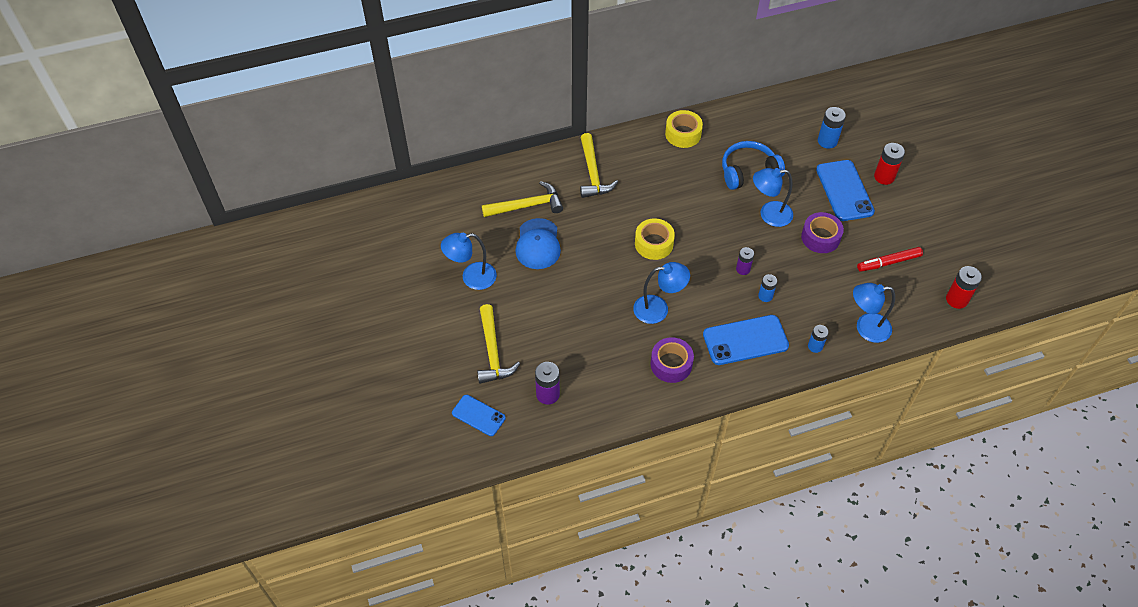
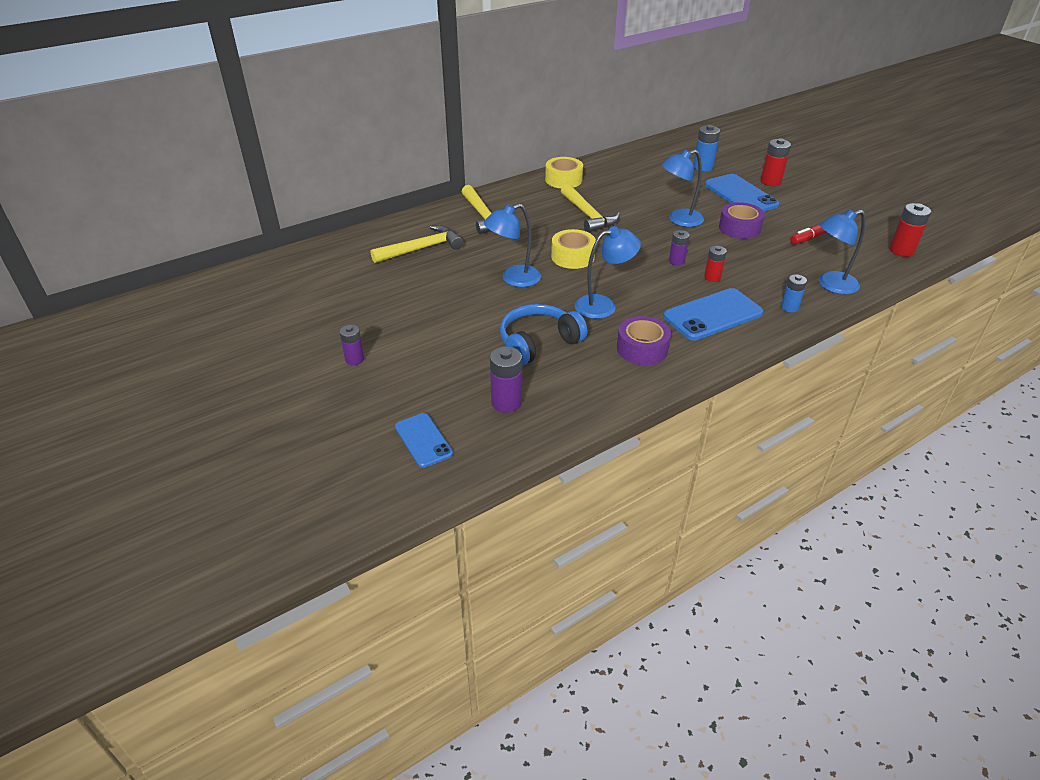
camera: 15 degrees left, 15 degrees down
(446, 324) = (354, 359): none -> purple battery
(471, 277) = (375, 313): blue lamp -> blue lamp (513, 279)
(478, 415) = (423, 440): blue phone -> blue phone turned 45 degrees clockwise
(493, 352) = (422, 375): yellow hammer -> yellow hammer (588, 215)
(538, 244) = (445, 275): blue cap -> none
(748, 172) = (641, 195): blue headphones -> blue headphones (538, 343)
(765, 296) = (712, 277): blue battery -> red battery

